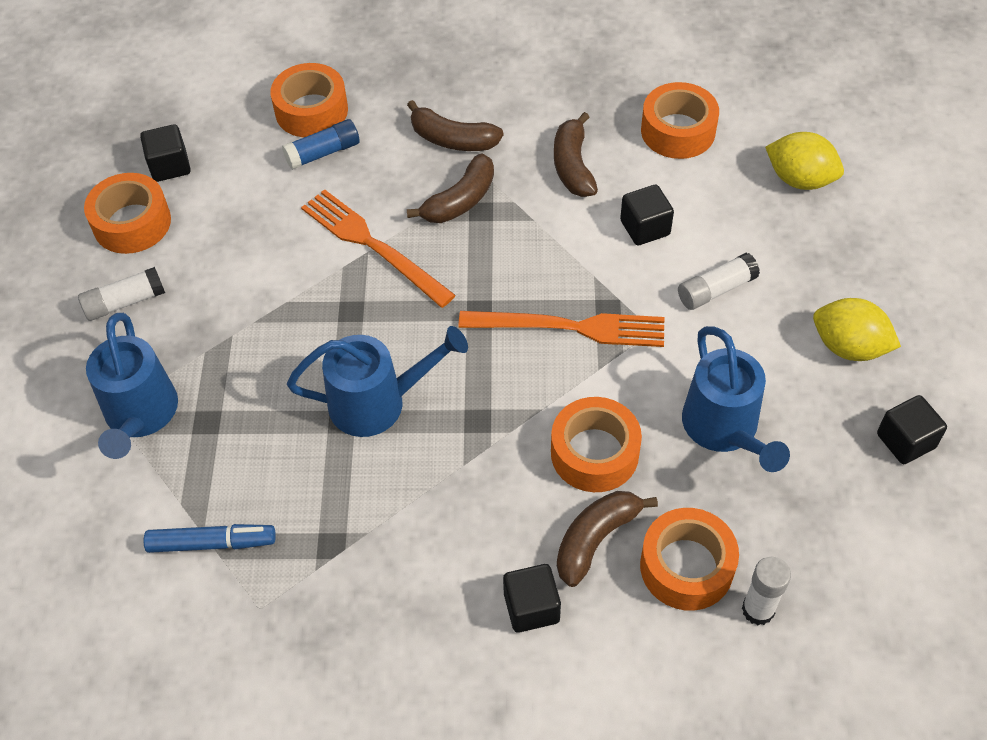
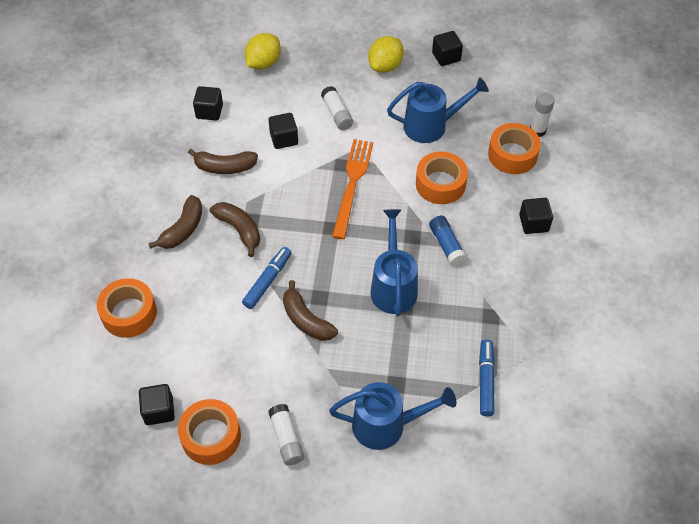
camera: 85 degrees left, 0 degrees up
(323, 153) = (174, 307): blue glue stick -> blue glue stick (446, 245)
(374, 246) = (267, 281): orange fork -> blue marker
(596, 539) = (494, 190): brown banana -> brown banana (306, 320)
(678, 131) = (209, 111): orange tape -> black cube

